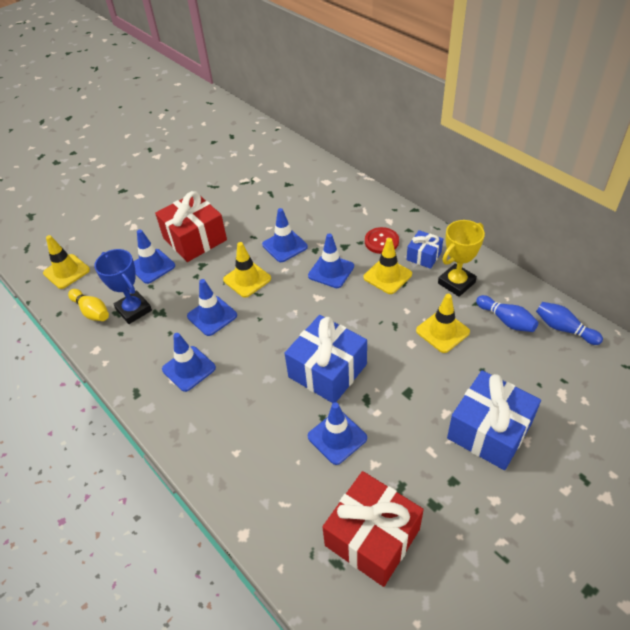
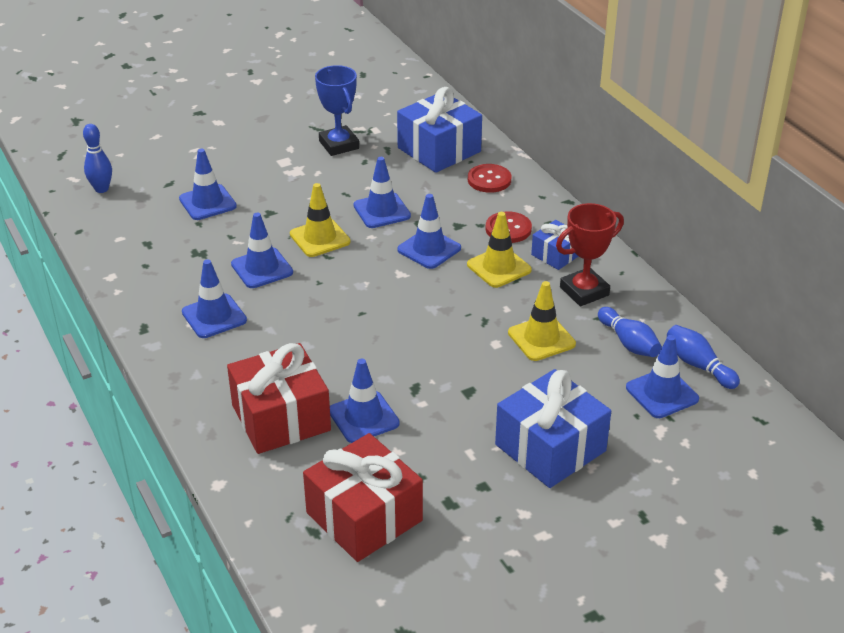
camera: 10 degrees right, 10 degrees down
(66, 271) = (101, 189): yellow traffic cone -> blue bowling pin
(92, 311) = (119, 236): yellow bowling pin -> none
(134, 310) = (169, 244): blue trophy -> blue trophy (339, 145)
(195, 239) = (271, 183): red gift -> red gift (281, 418)
(327, 370) = (380, 350): blue gift -> blue gift (439, 150)
(352, 203) = (489, 180): none -> red button
(456, 283) = (584, 291): yellow trophy -> red trophy
(549, 360) = (662, 393): none -> blue traffic cone

